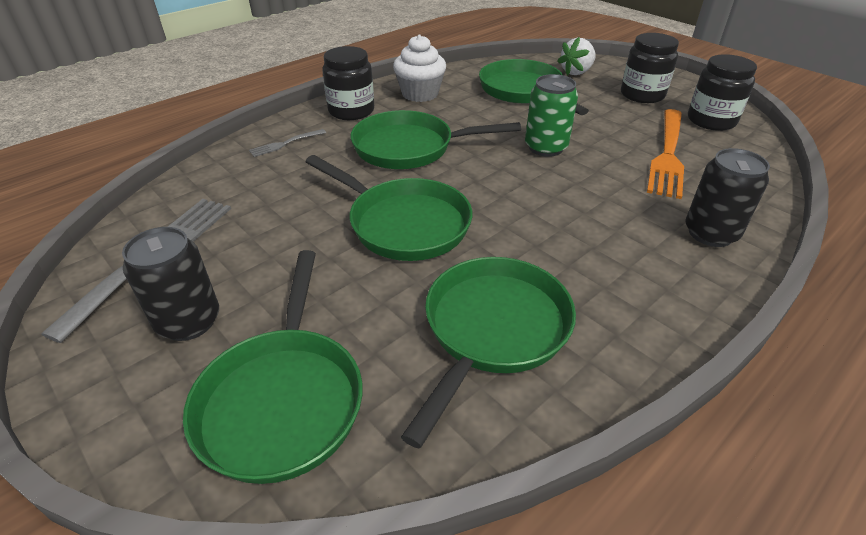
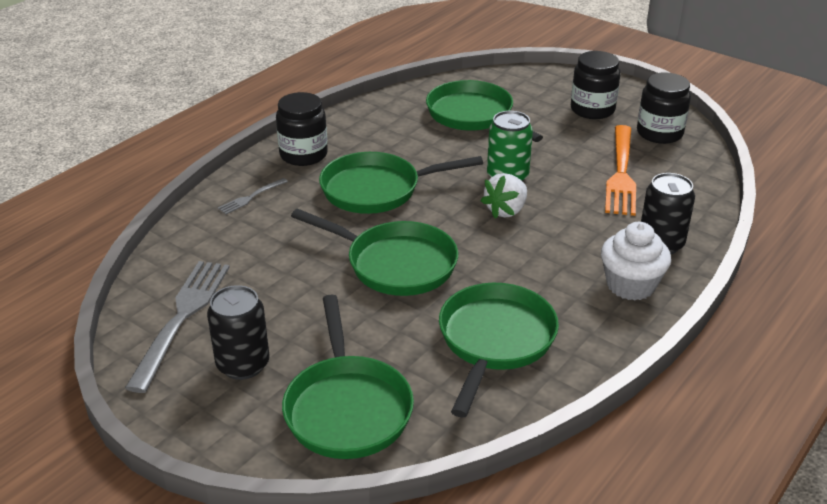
camera: 10 degrees left, 5 degrees down
(420, 94) = (368, 128): white cupcake -> white cupcake (630, 285)
(576, 72) = (523, 87): white strawberry -> white strawberry (506, 210)

